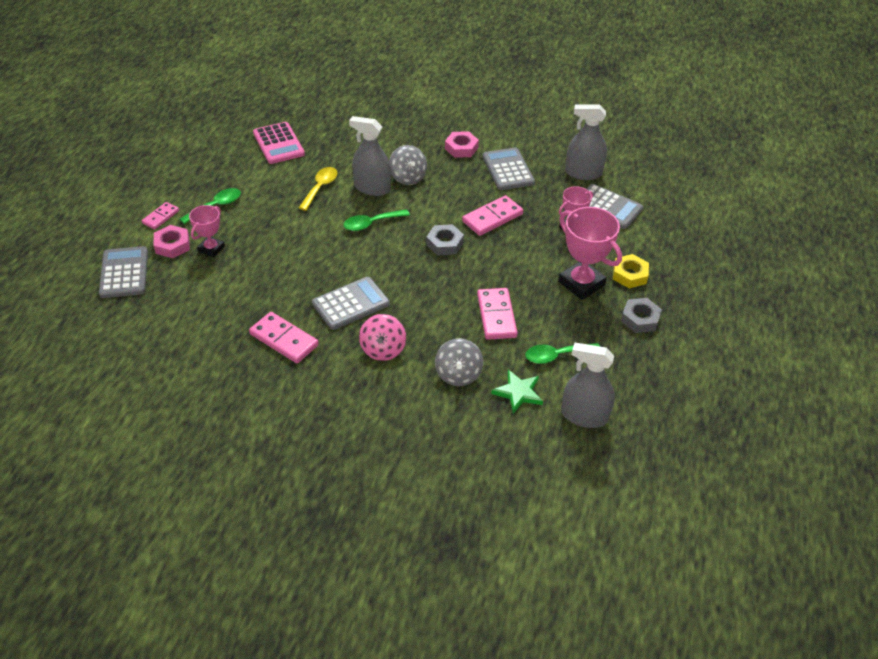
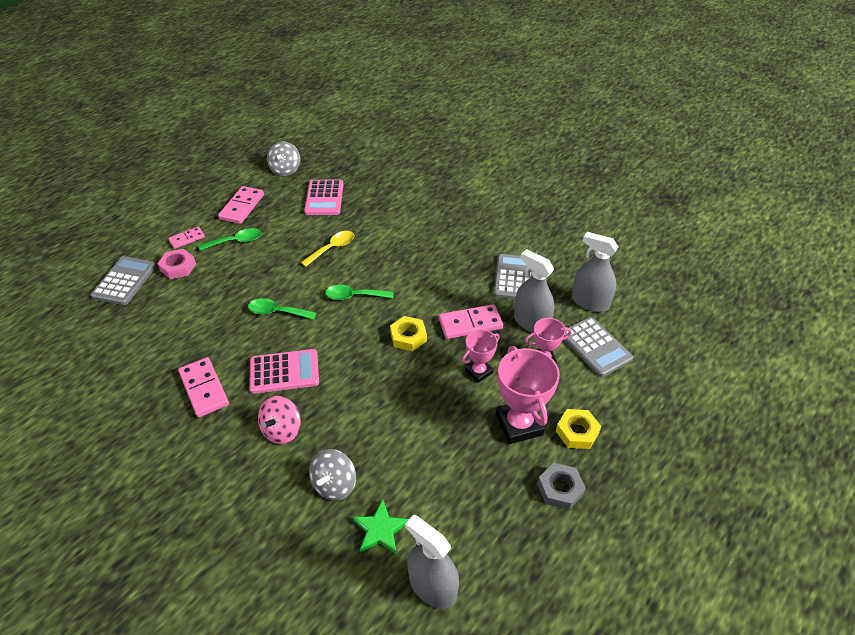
camera: 25 degrees right, 0 degrees up
(211, 249) = (205, 280): pink trophy -> pink trophy (478, 371)
(351, 304) = (284, 372): grey calculator -> pink calculator
(372, 188) = (377, 261): grey spray bottle -> grey spray bottle (531, 322)
(407, 177) = (415, 259): grey spinning top -> grey spinning top (285, 170)
(444, 243) = (408, 337): grey nut -> yellow nut
(461, 148) = (483, 244): pink nut -> none
(496, 316) = (411, 432): pink domino -> pink domino (242, 207)
(556, 356) = (445, 500): green spoon -> green spoon (277, 312)

